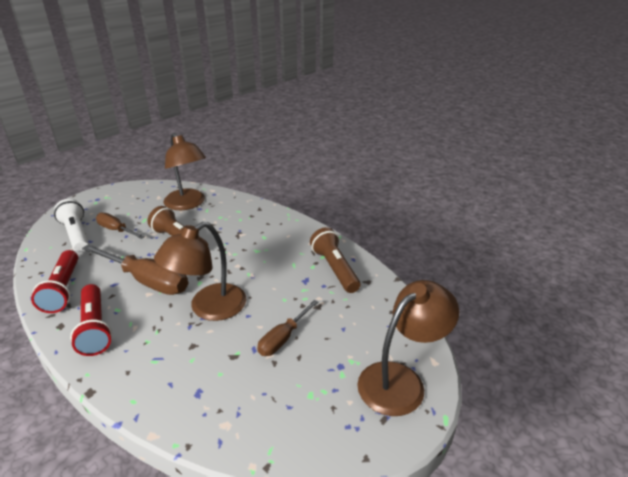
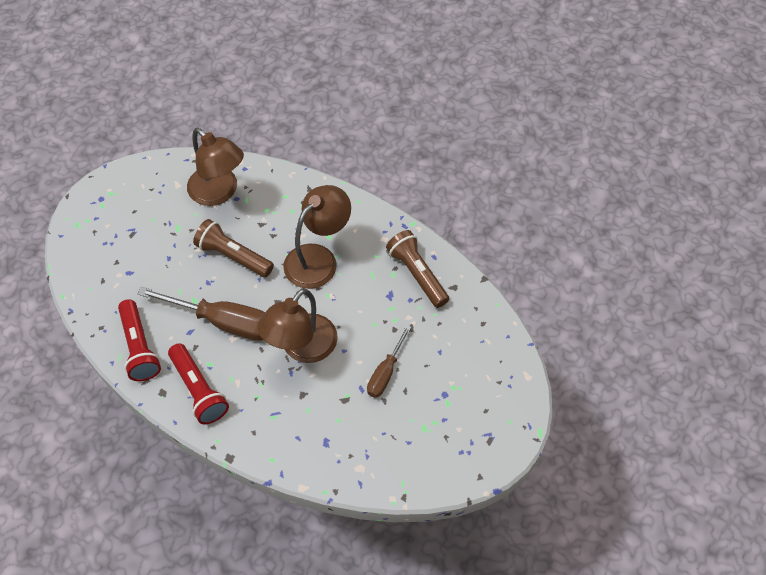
camera: 10 degrees left, 25 degrees up
(77, 235) = (110, 265): white flashlight -> none
(116, 230) = (152, 250): brown screwdriver -> none
(401, 380) = (500, 401): brown lamp -> brown lamp (318, 258)

